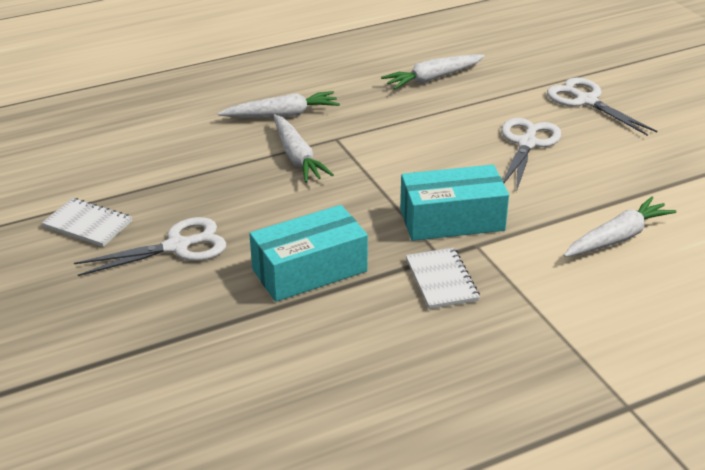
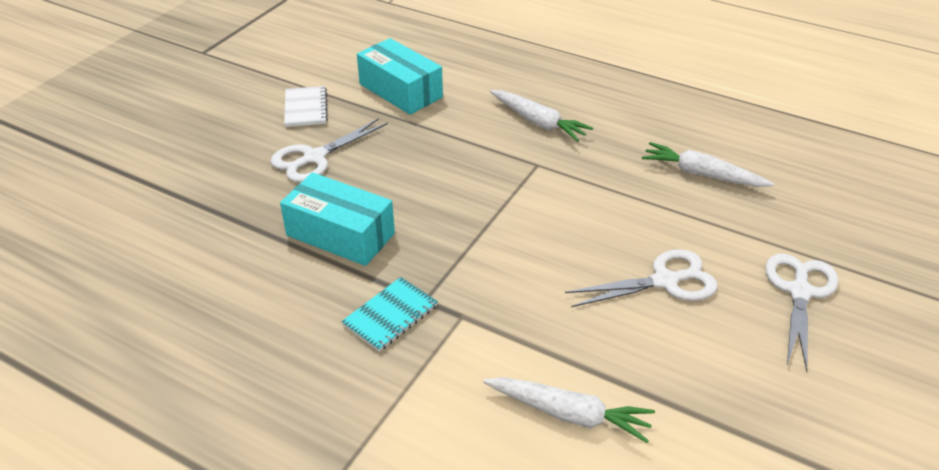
camera: 55 degrees right, 5 degrees up
(177, 246) = (314, 158): white scissors -> white scissors turned 105 degrees clockwise
(297, 157) = (487, 157): white carrot -> none
(441, 280) = (390, 315): white notebook -> turquoise notebook
(452, 220) = (485, 284): turquoise box -> turquoise box (400, 91)

